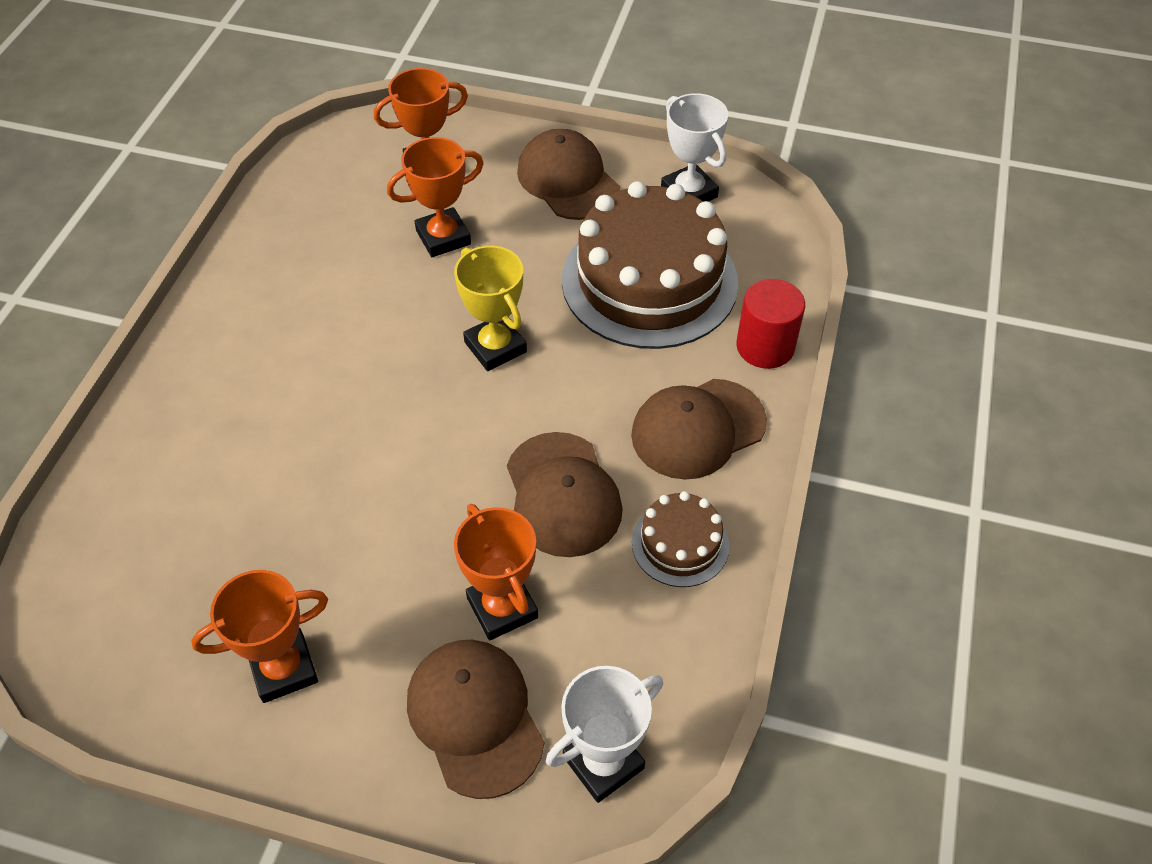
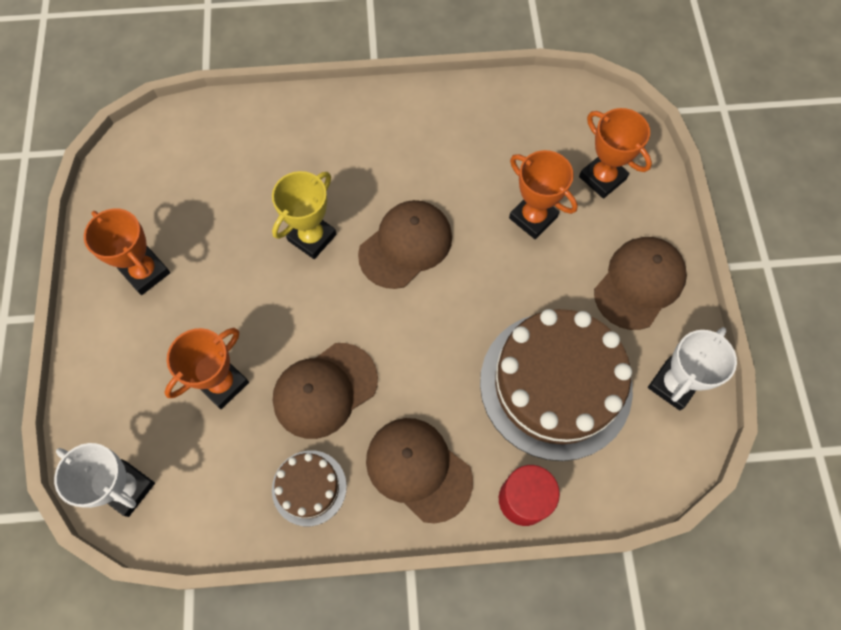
camera: 70 degrees right, 15 degrees up
(475, 717) = (140, 396): brown cap -> brown cap (406, 245)
(495, 347) = (440, 295): yellow trophy -> yellow trophy (312, 237)

